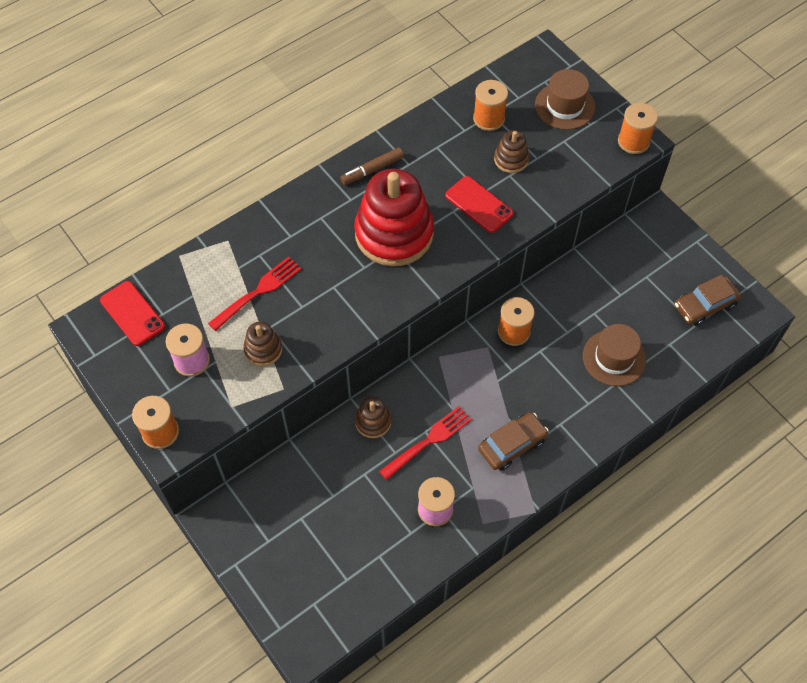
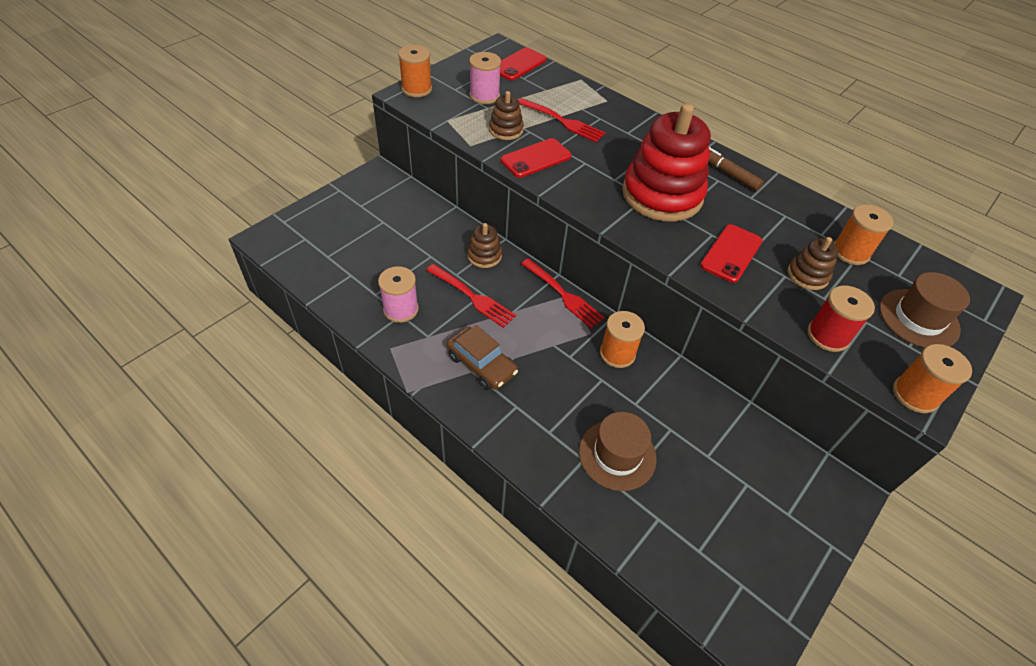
camera: 75 degrees right, 10 degrees down
(318, 330) = (536, 158): none -> red phone
(437, 360) = (562, 294): none -> red fork
(575, 171) = (828, 335): none -> red spool
(705, 305) = (734, 562): brown car -> none

